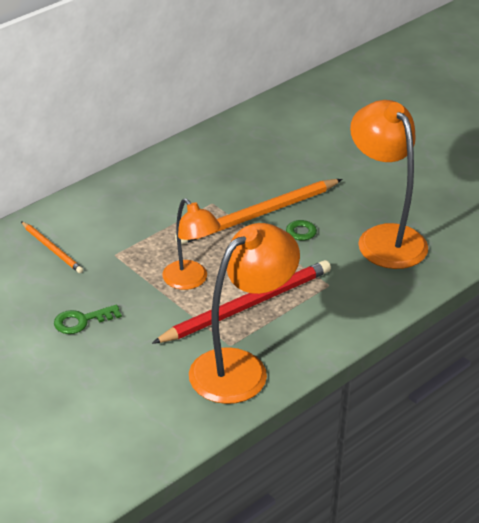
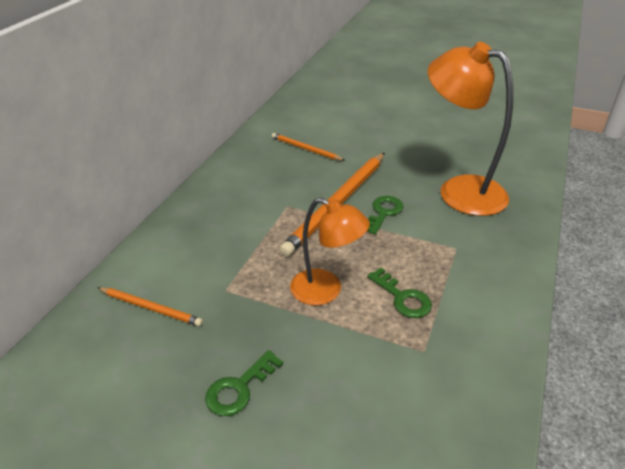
camera: 25 degrees left, 0 degrees up
(241, 368) = (458, 375): orange lamp -> none
(247, 306) = (403, 297): red pencil -> green key
(272, 152) = (305, 149): none -> orange pencil

